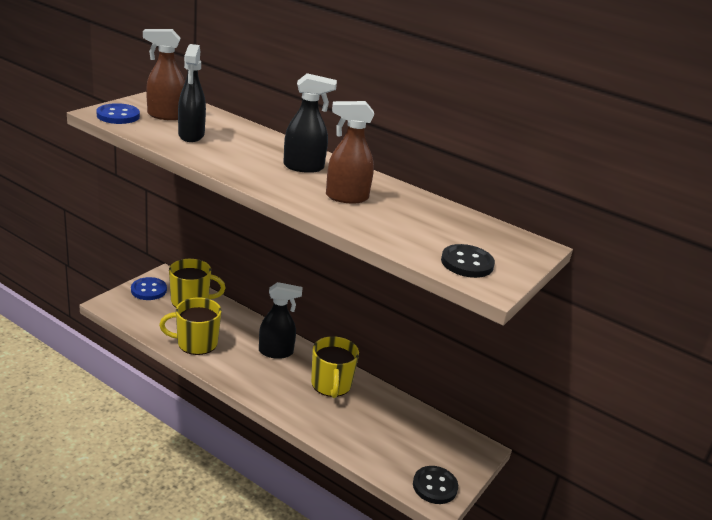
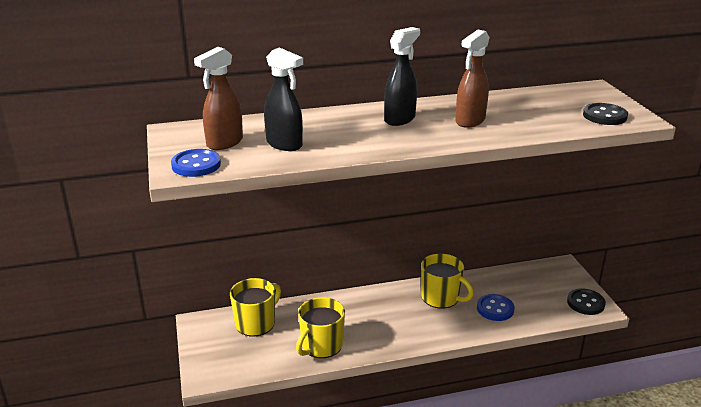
camera: 45 degrees left, 0 degrees up
(148, 290) = (210, 341): blue button -> blue button (495, 309)
(276, 352) = (375, 307): black spray bottle -> none

